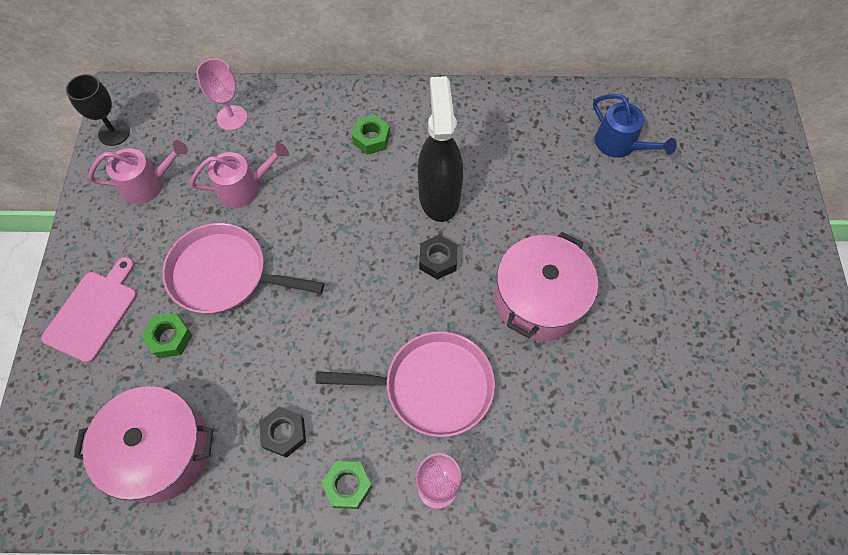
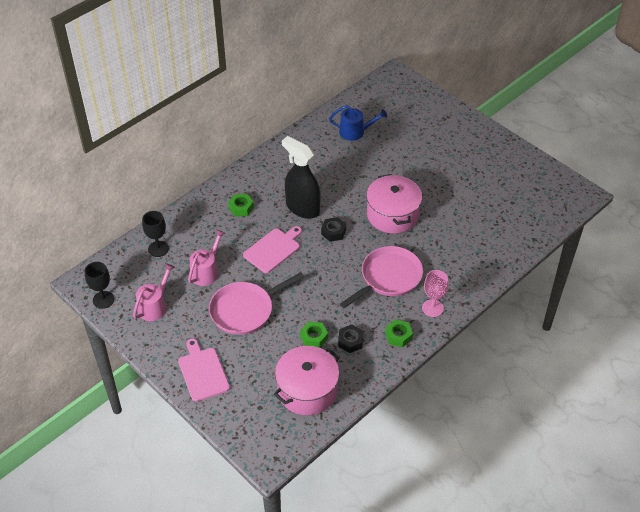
camera: 45 degrees left, 15 degrees down
(170, 338) = (253, 351): green nut -> green nut (314, 337)
(232, 118) = (158, 249): pink goblet -> black goblet
(344, 222) = (273, 249): none -> pink cutting board

